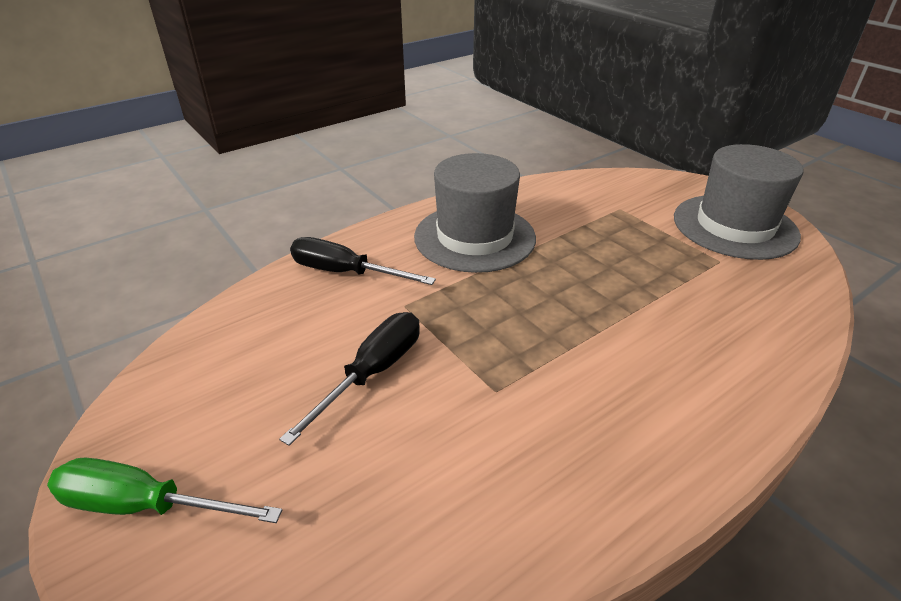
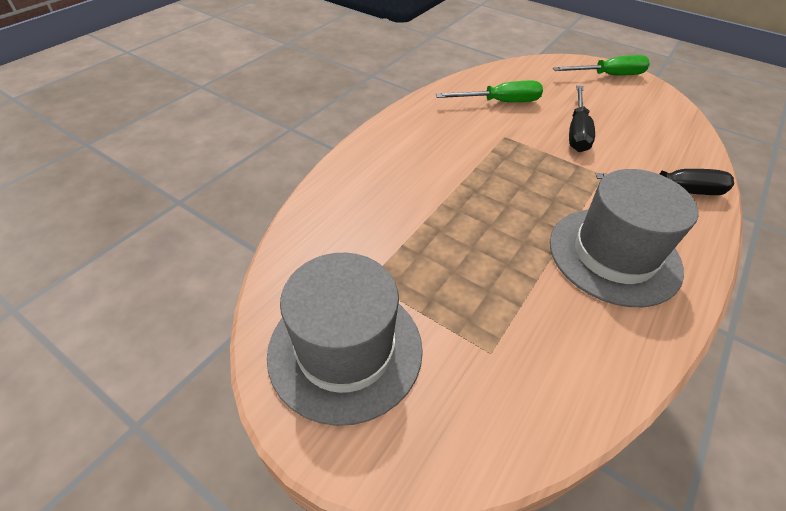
camera: 160 degrees right, 10 degrees up
(454, 475) = (500, 102): none -> green screwdriver

